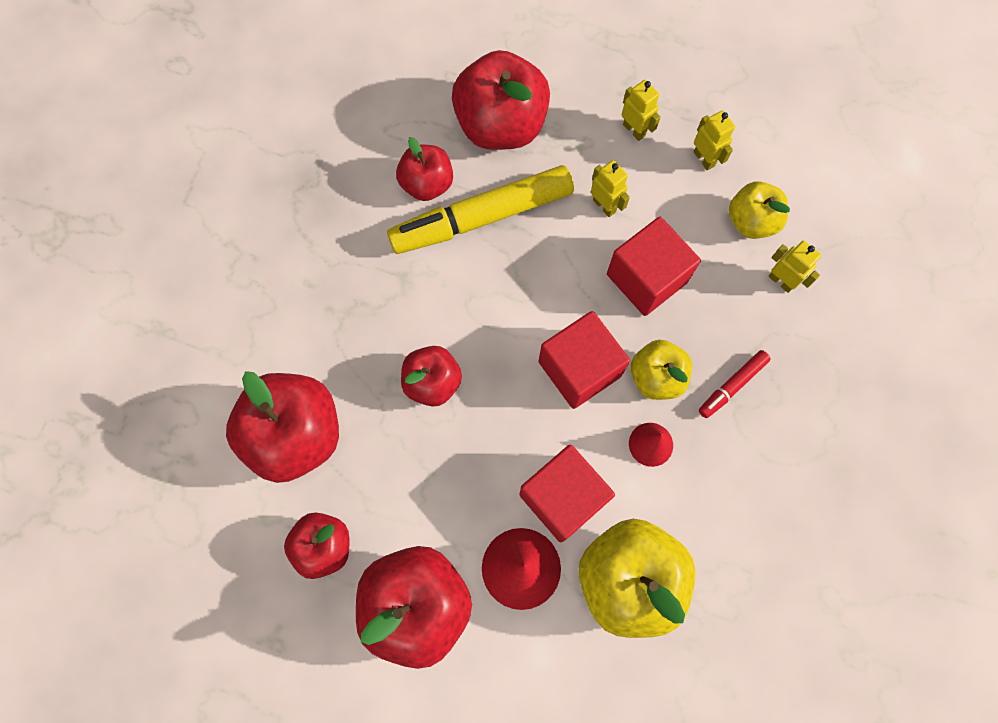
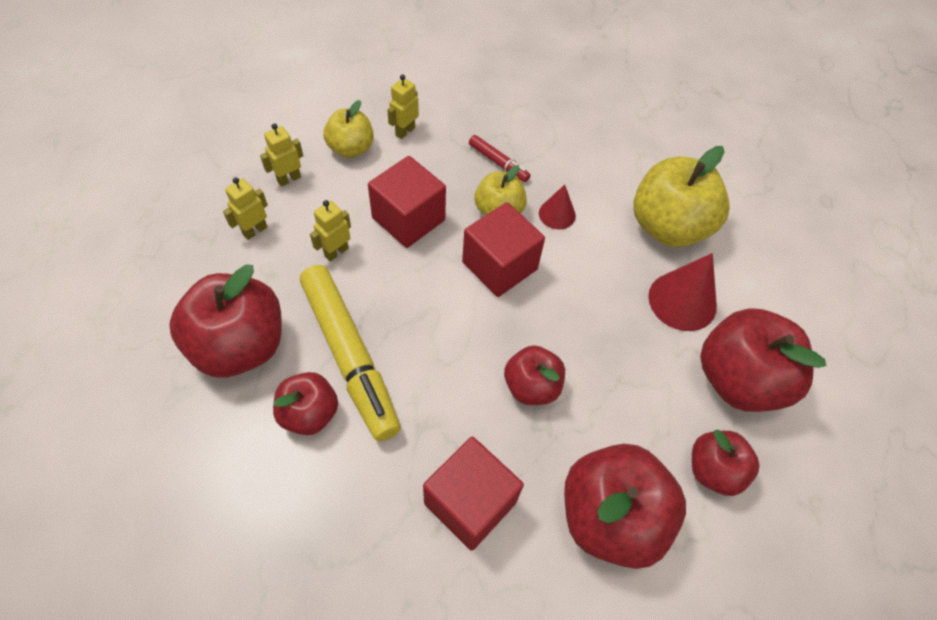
camera: 100 degrees left, 15 degrees down
(562, 498) = (616, 273): red cube -> red cube (470, 502)

